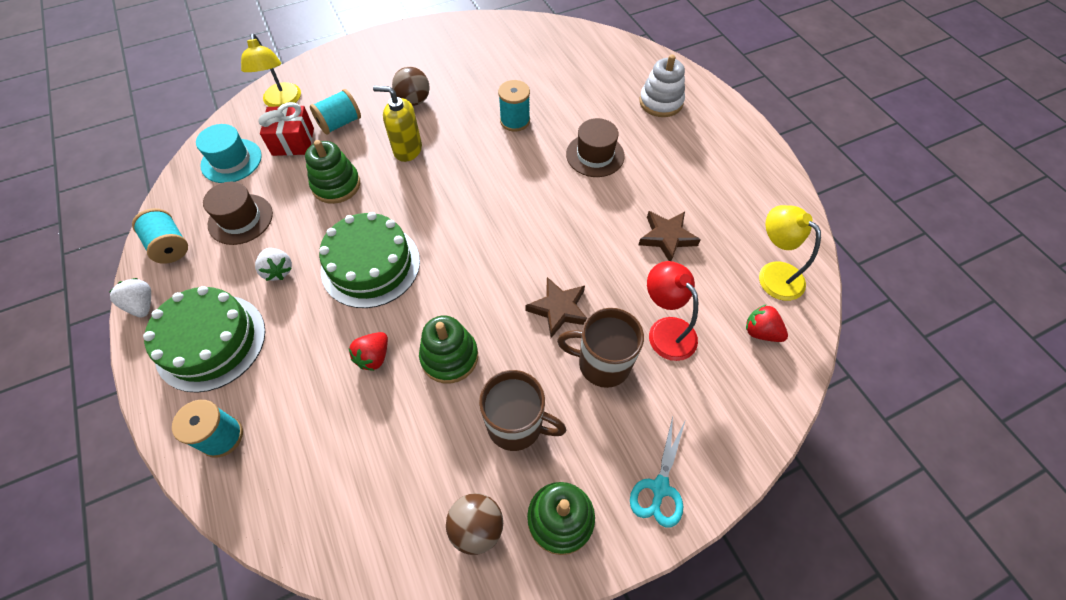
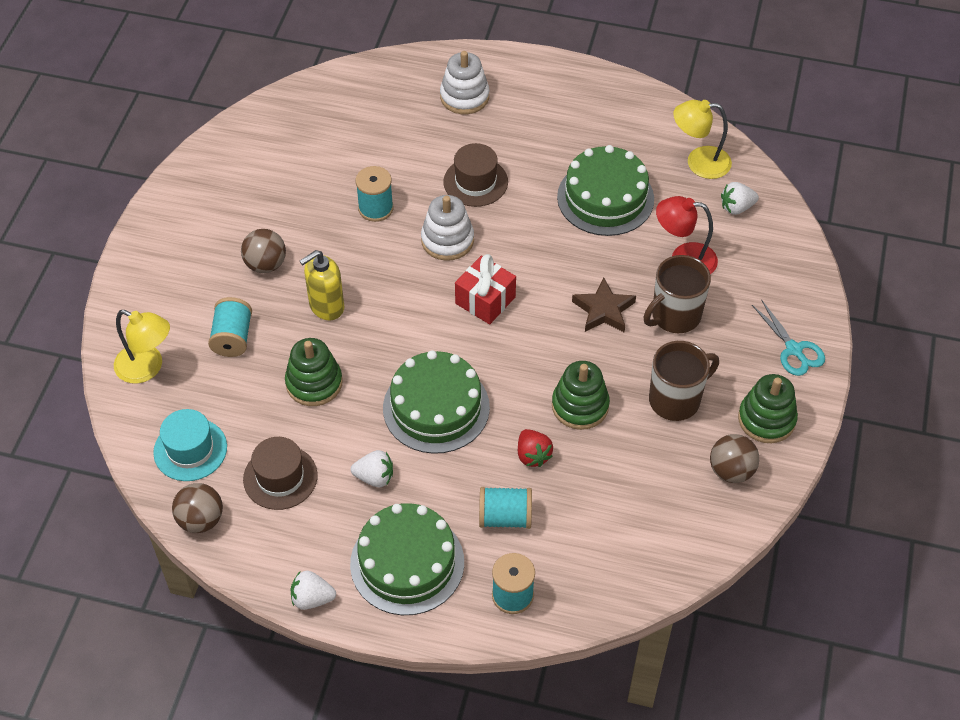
camera: 50 degrees left, 5 degrees down
(170, 246) = (257, 548): turquoise spool -> turquoise spool (505, 517)
(176, 202) = (201, 520): none -> brown ball
(293, 141) = (217, 387): red gift -> red gift (485, 300)
(527, 174) = (447, 240): none -> white stacking toy
(667, 237) = (605, 198): brown star -> green cake
(760, 332) = (736, 207): red strawberry -> white strawberry

